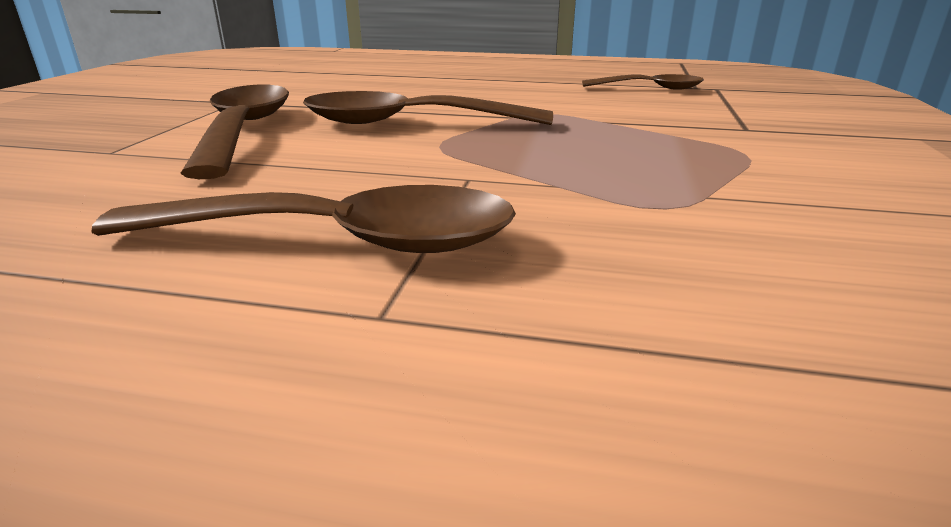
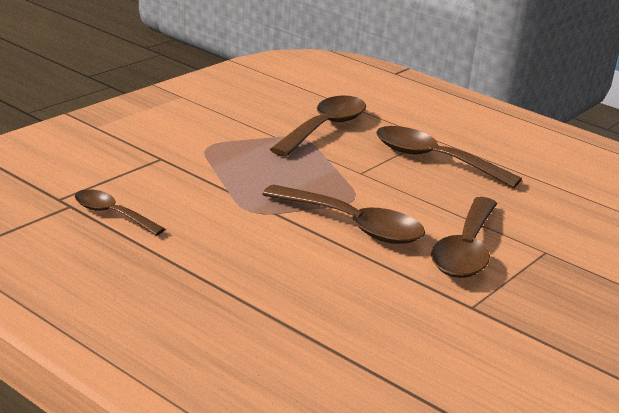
camera: 155 degrees left, 0 degrees up
(667, 241) = (324, 128): none -> brown spoon

